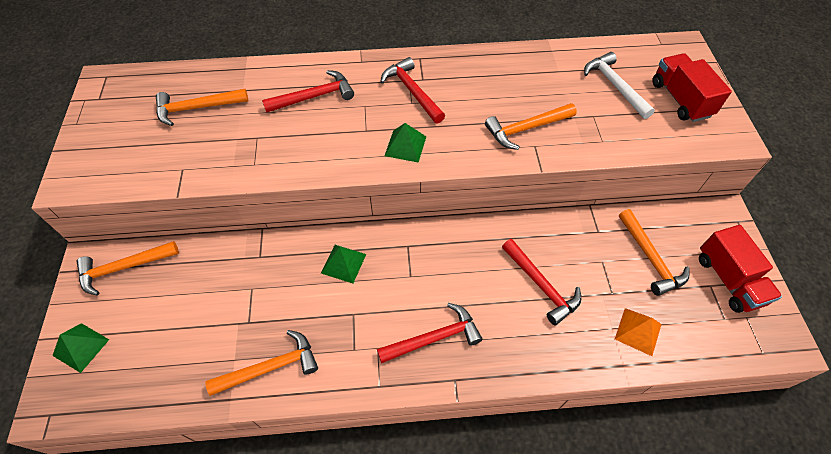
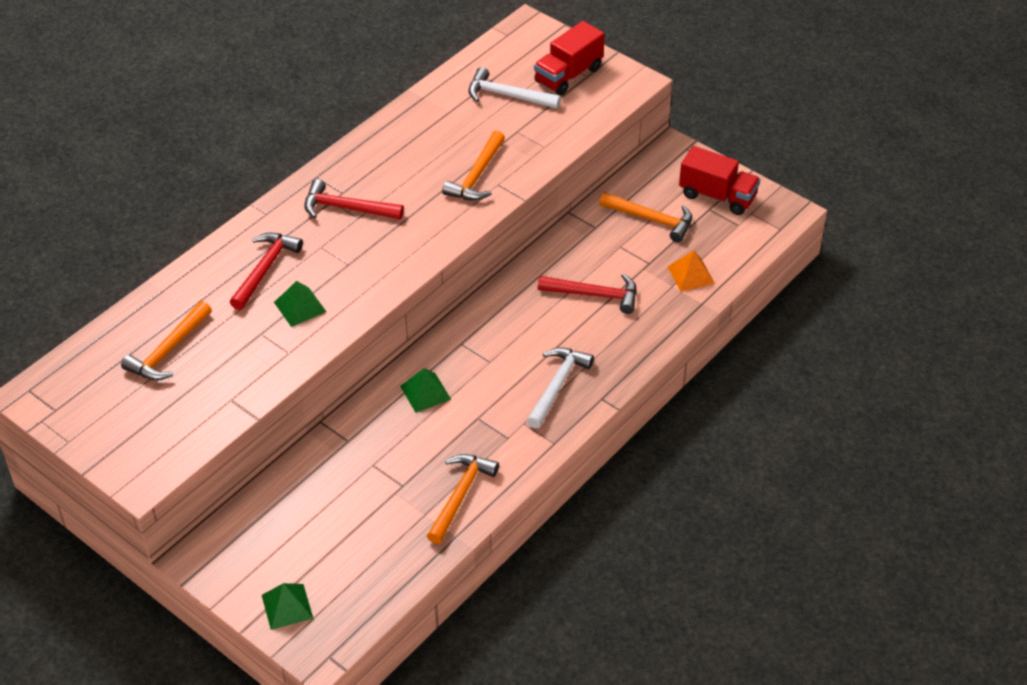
camera: 45 degrees left, 10 degrees down
(123, 268) = (237, 537): orange hammer -> none
(405, 146) = (397, 253): green pyramid -> green pyramid (300, 307)
(434, 338) = (557, 386): red hammer -> white hammer
(680, 99) = (568, 75): red truck -> red truck turned 75 degrees counterclockwise

